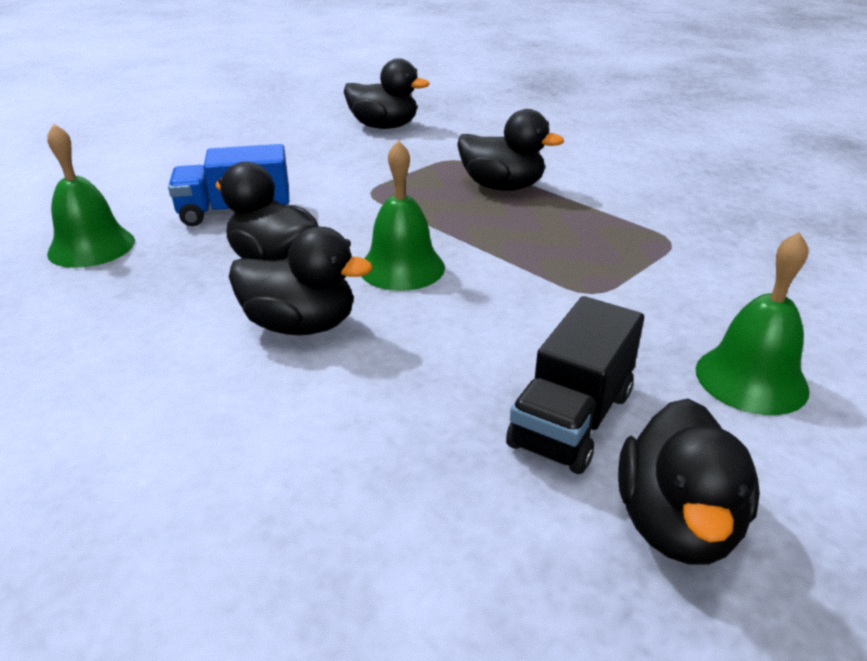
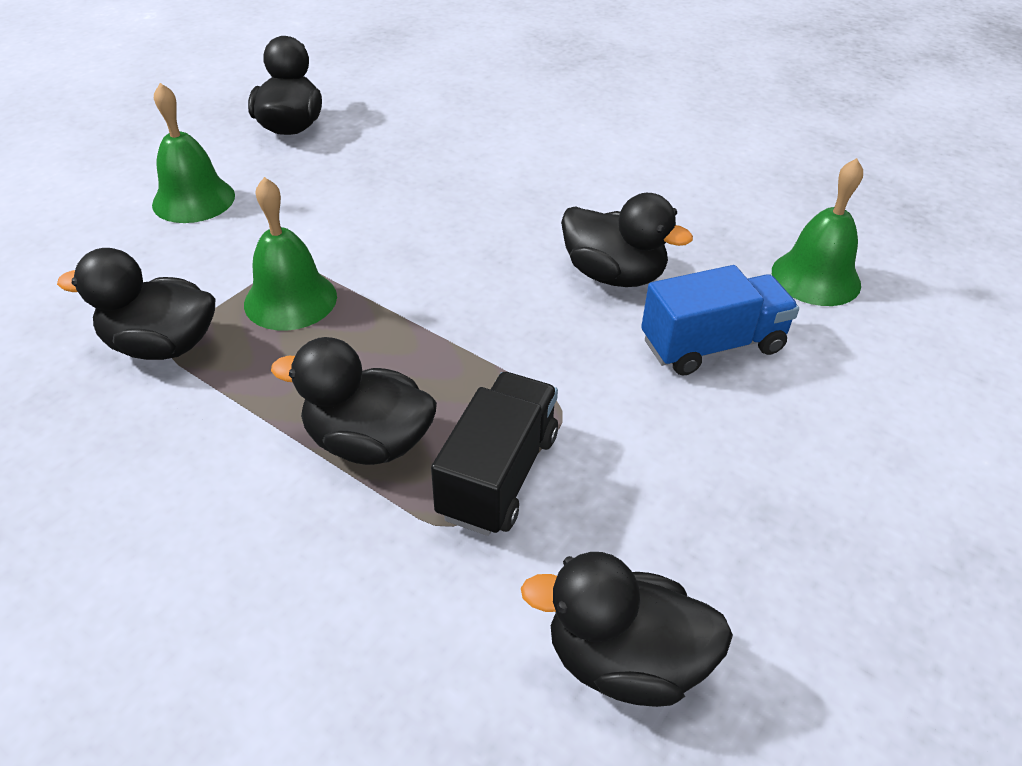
camera: 170 degrees right, 10 degrees up
(301, 325) = (547, 213): black duck -> black duck (162, 346)
(402, 267) = (480, 279): green bell -> green bell (290, 300)
(571, 419) = (336, 167): black truck -> black truck (498, 475)

